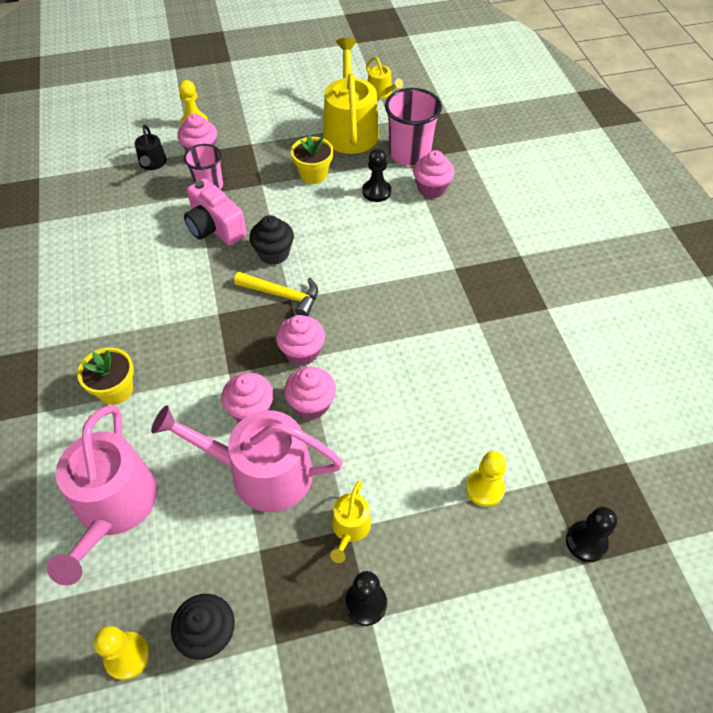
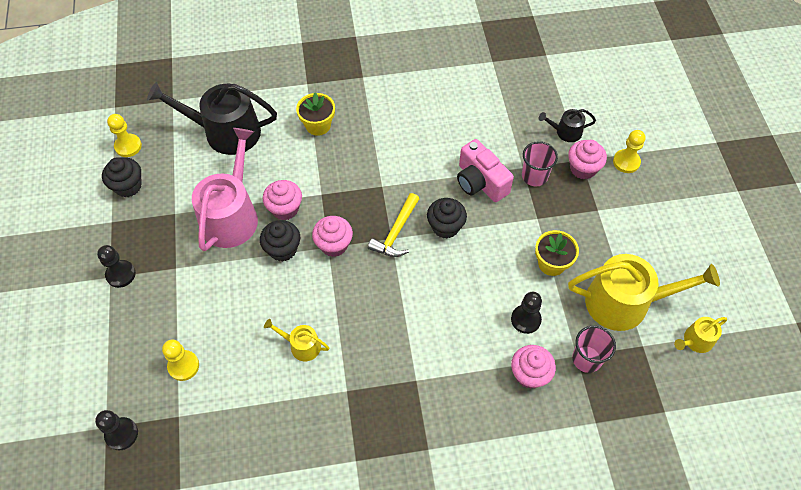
camera: 95 degrees right, 5 degrees up
(114, 507) = (225, 132): pink watering can -> black watering can
(215, 227) = (480, 182): pink camera -> pink camera turned 90 degrees counterclockwise
(311, 404) = (283, 249): pink cupcake -> black cupcake
(350, 528) = (175, 269): yellow watering can -> yellow watering can (301, 345)
(409, 153) = (586, 359): pink cup -> pink cup, size x0.65

